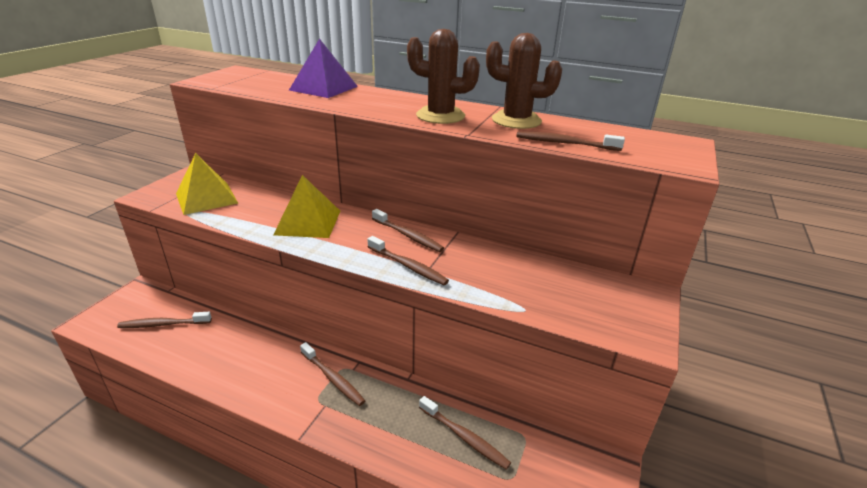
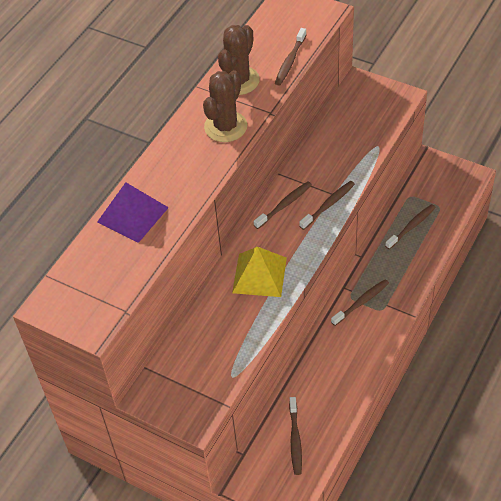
camera: 80 degrees left, 20 degrees up
(206, 198) = (206, 365): yellow pyramid -> none

